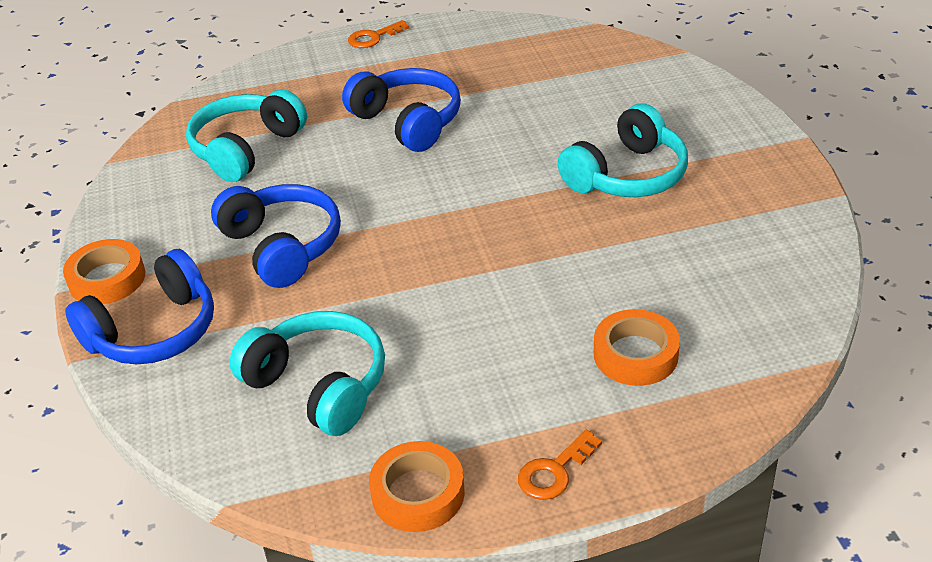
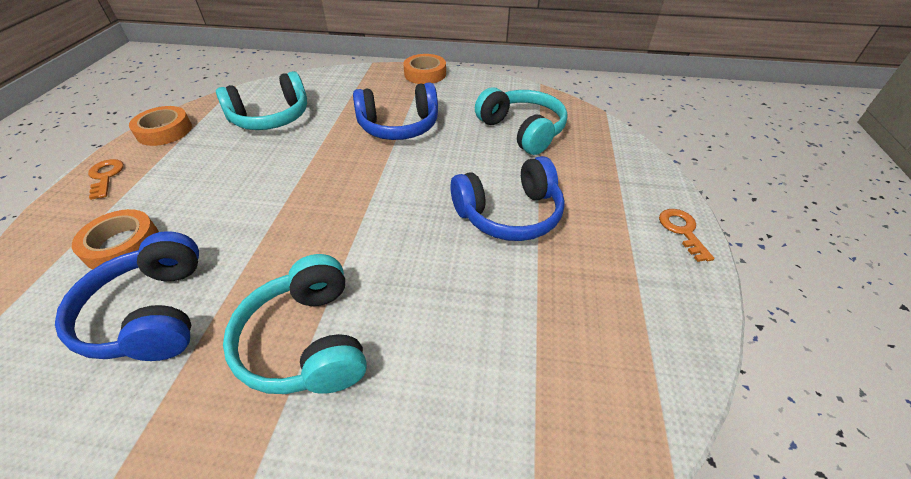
camera: 110 degrees right, 5 degrees up
(154, 331) = (369, 81): blue headphones -> blue headphones (152, 313)

